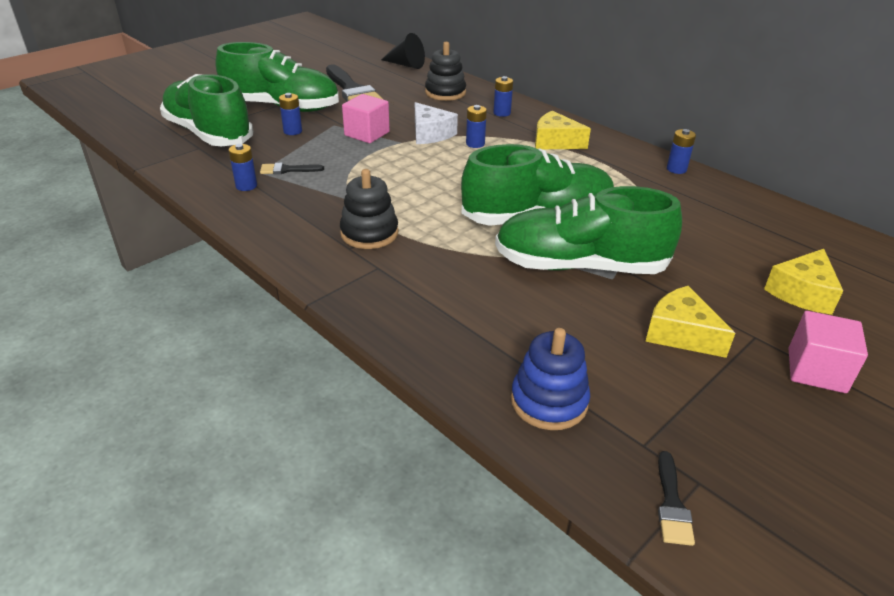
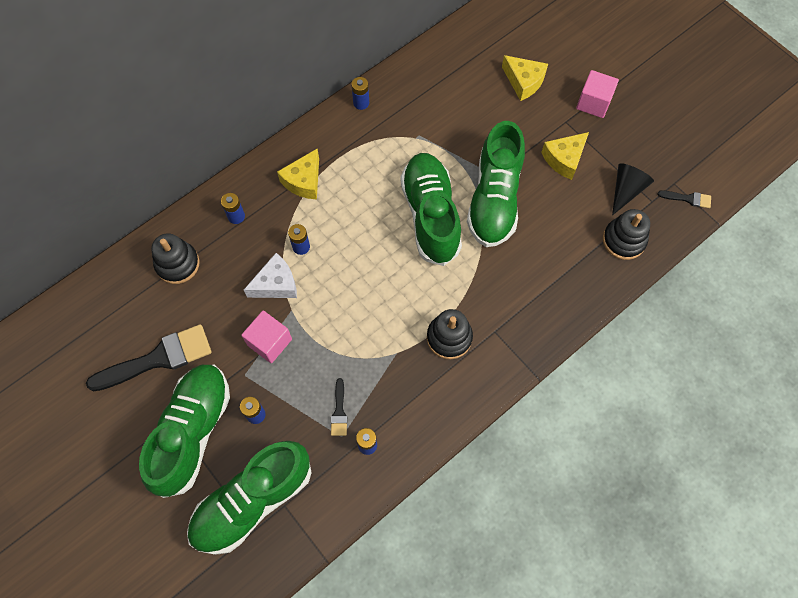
camera: 85 degrees left, 30 degrees up
(406, 65) = (88, 301): black cone -> black cone (626, 190)
(549, 401) = (624, 240): blue stacking toy -> black stacking toy

